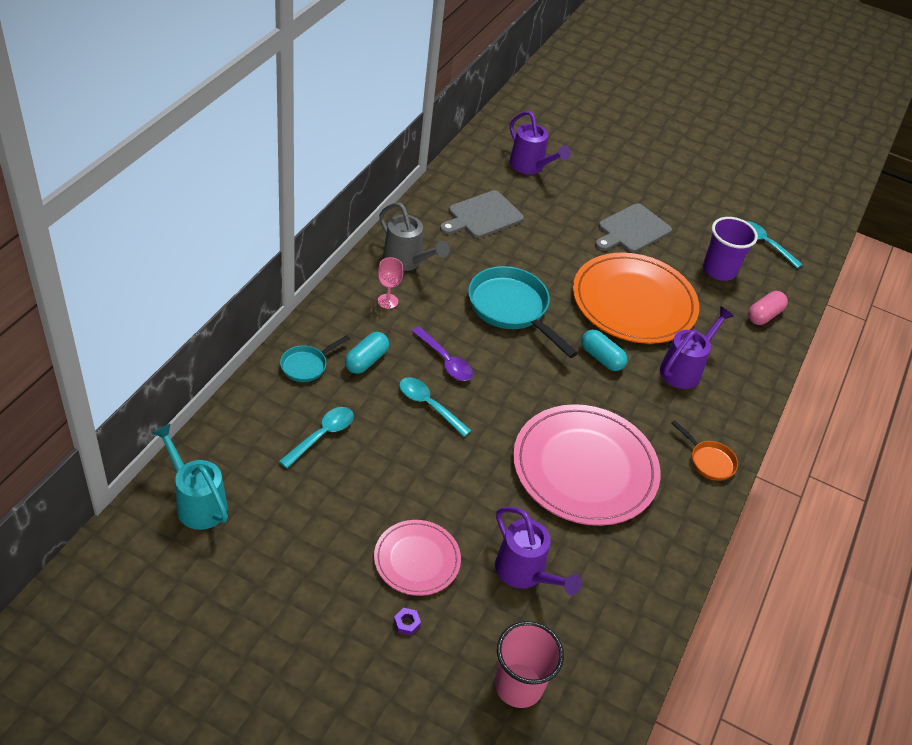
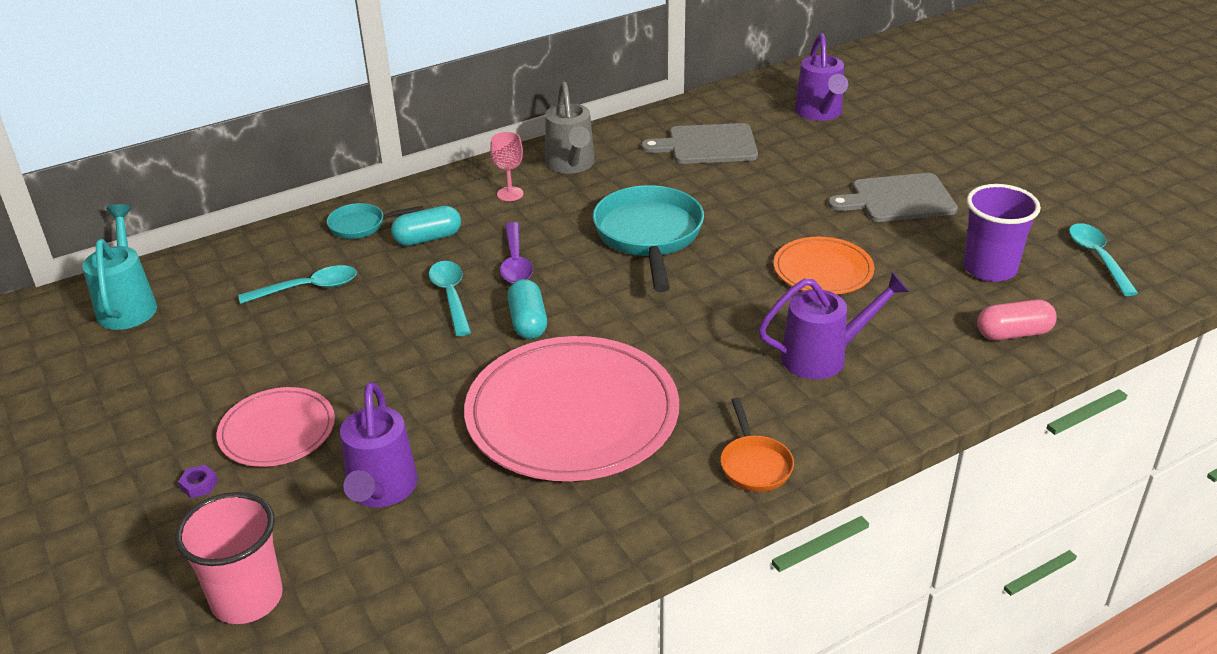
camera: 40 degrees right, 10 degrees down
(601, 358) = (716, 313): turquoise capsule -> turquoise capsule (528, 322)
(634, 302) = (823, 270): orange plate -> orange plate, size x0.54

